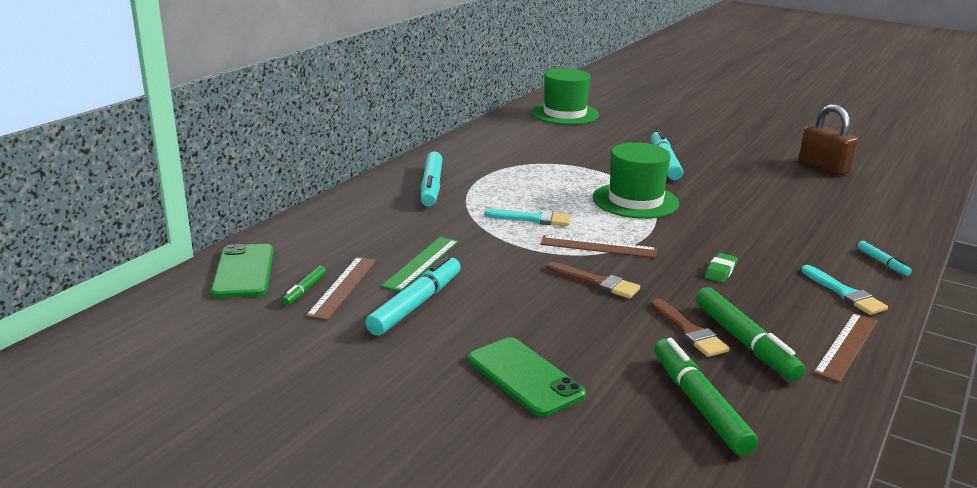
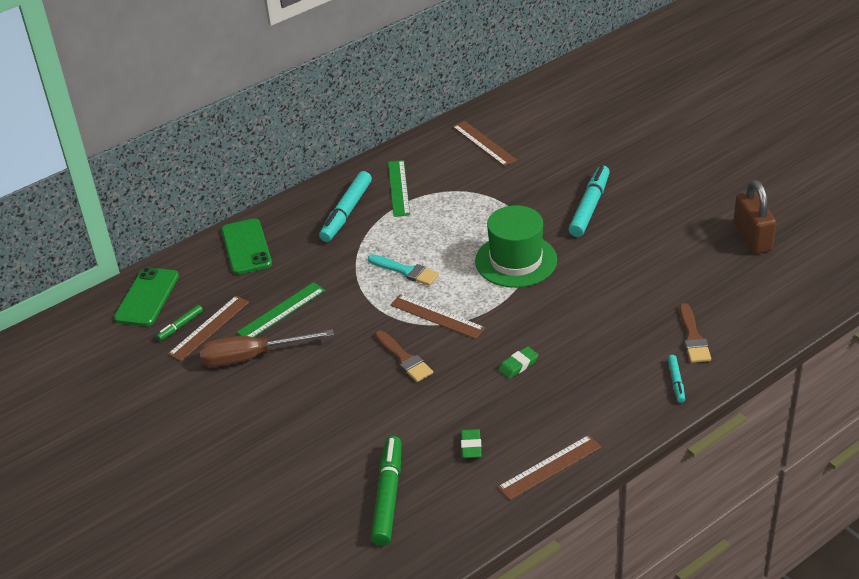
camera: 25 degrees right, 15 degrees up
(416, 304) = (252, 356): turquoise marker -> brown screwdriver
(471, 167) = (398, 188): none -> green ruler
(525, 377) = (284, 444): green phone -> green phone (246, 247)
(526, 135) = (484, 143): none -> brown ruler
(565, 114) = (548, 111): green hat -> none
(689, 331) = (437, 426): brown brush -> brown brush (693, 337)
(744, 342) = (471, 446): green marker -> green eraser
(845, 293) = (604, 411): turquoise brush -> none

